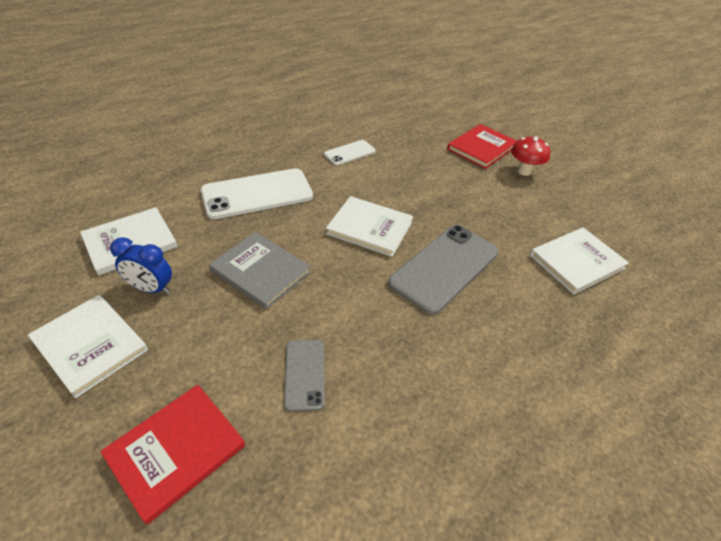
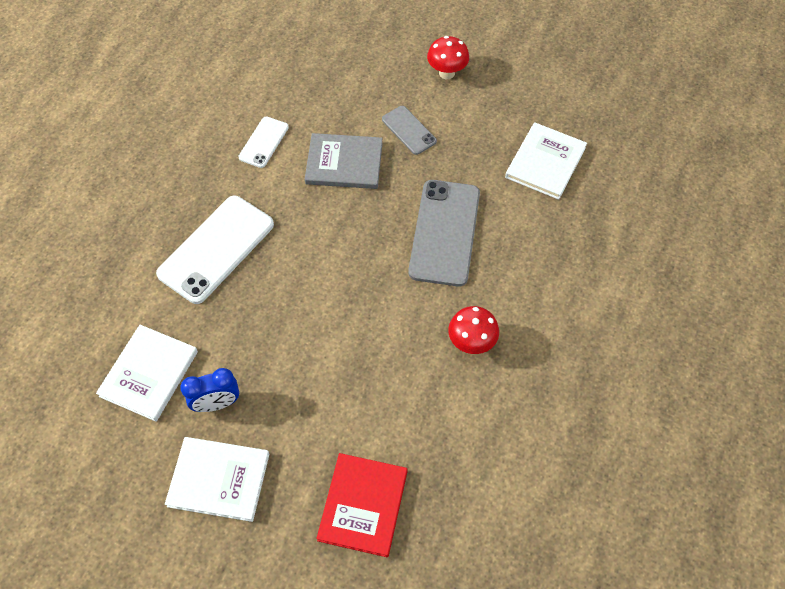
camera: 30 degrees left, 15 degrees up
(260, 271) = (295, 330): grey book -> grey book (344, 163)
(304, 374) = (405, 395): grey phone -> grey phone (409, 130)
(369, 228) = (353, 227): white book -> none
(403, 365) = (471, 343): none -> red mushroom
(481, 148) = (389, 61): red book -> none

